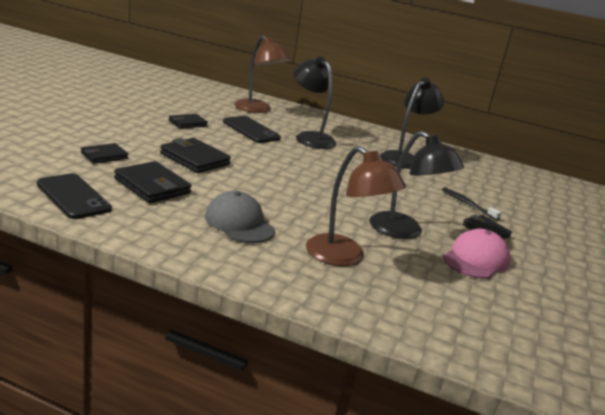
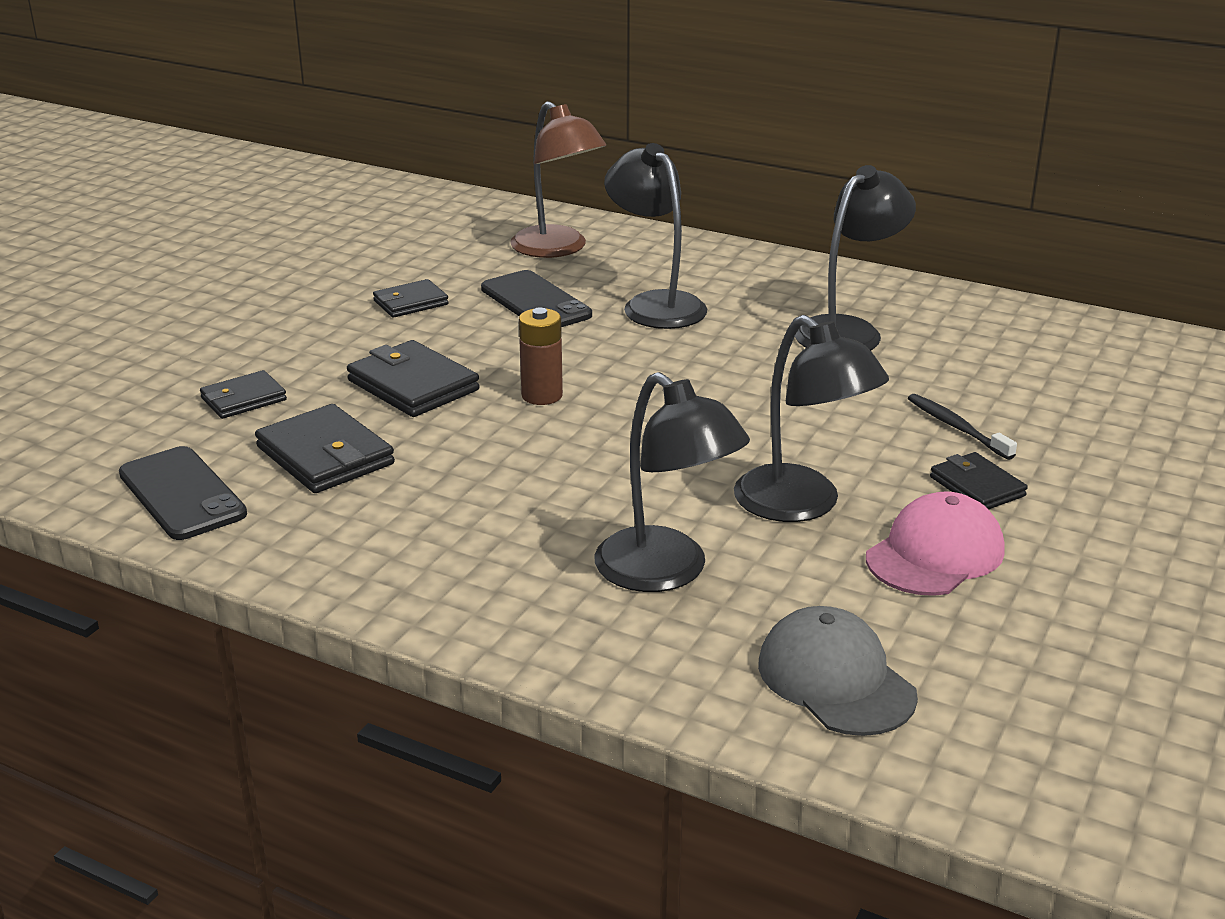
camera: 10 degrees right, 5 degrees up
(239, 223) = (477, 519): grey cap -> grey cap (835, 679)
(262, 170) = (542, 395): none -> brown battery
(344, 257) = (666, 572): brown lamp -> black lamp

